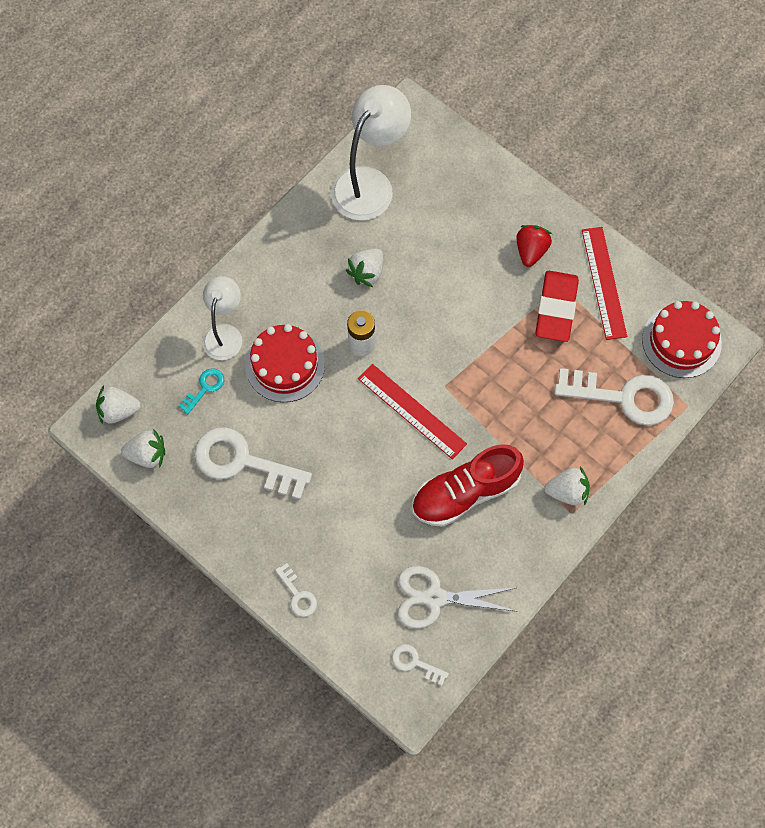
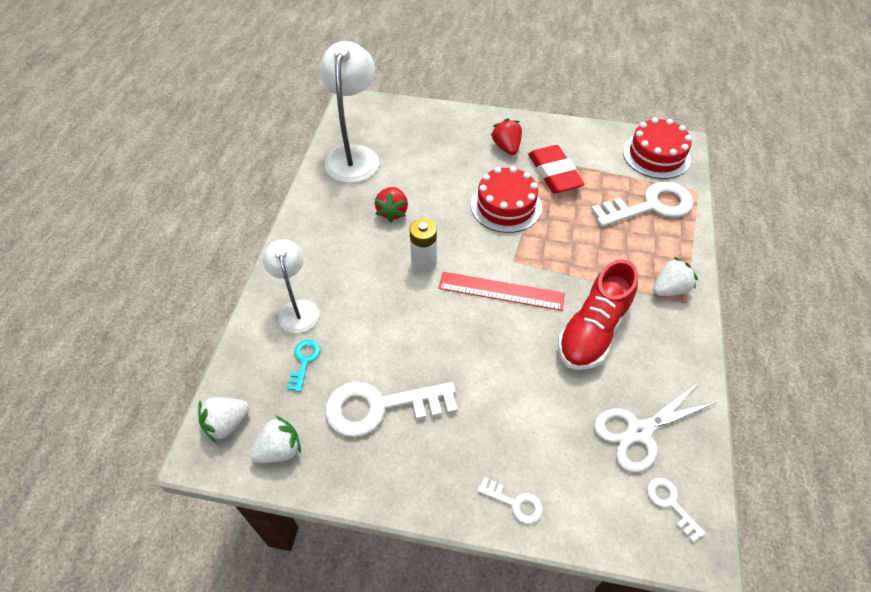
camera: 30 degrees left, 15 degrees down
(285, 365) = (368, 308): red cake -> red cake (506, 206)
(367, 272) = (392, 212): white strawberry -> red strawberry
(415, 663) = (670, 504): white key -> white key turned 60 degrees clockwise
(603, 282) = (573, 144): red ruler -> none

